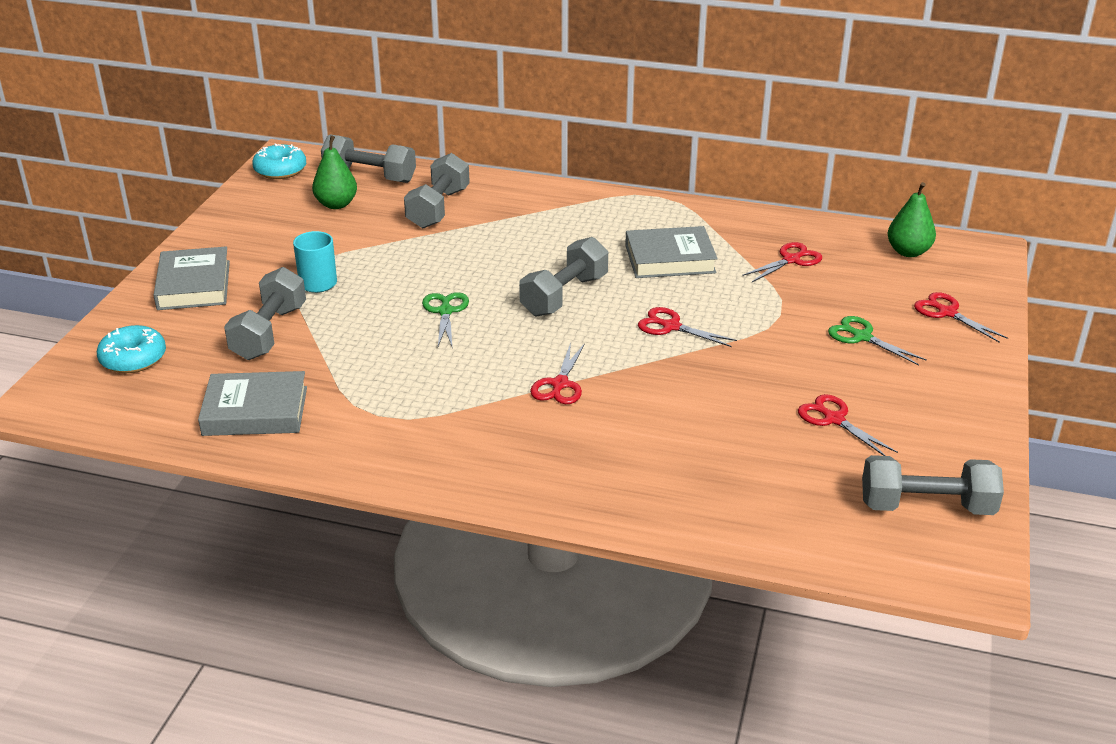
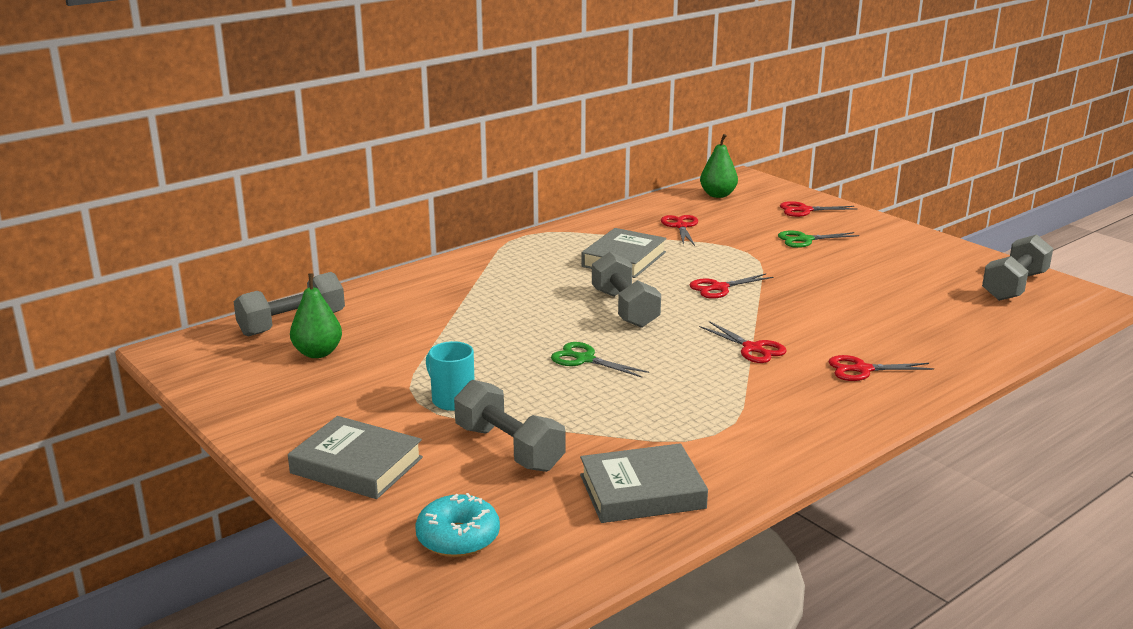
camera: 55 degrees left, 10 degrees down
(255, 411) = (642, 492): grey book -> grey book turned 45 degrees clockwise
(280, 170) = (197, 360): turquoise donut -> none
(438, 208) = (405, 313): grey dumbbell -> none
(834, 419) = (894, 278): red scissors -> red scissors (862, 370)

